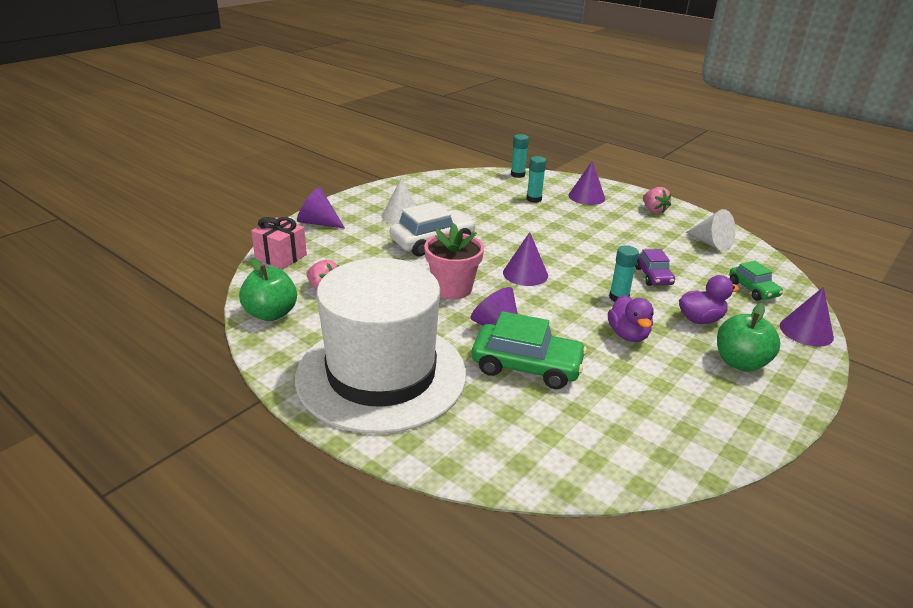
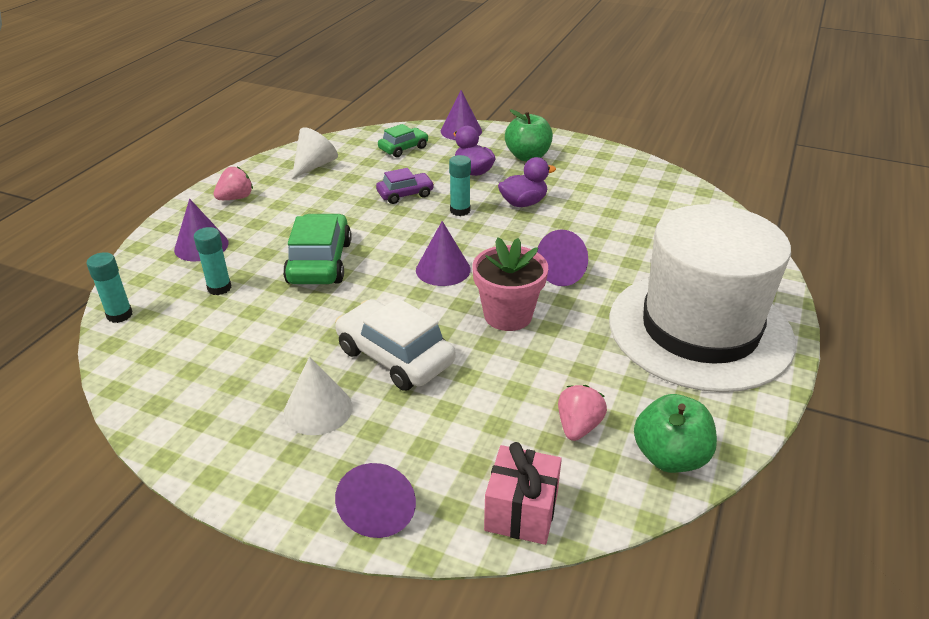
camera: 105 degrees left, 5 degrees up
(526, 366) = (614, 248): green car -> green car (320, 262)

